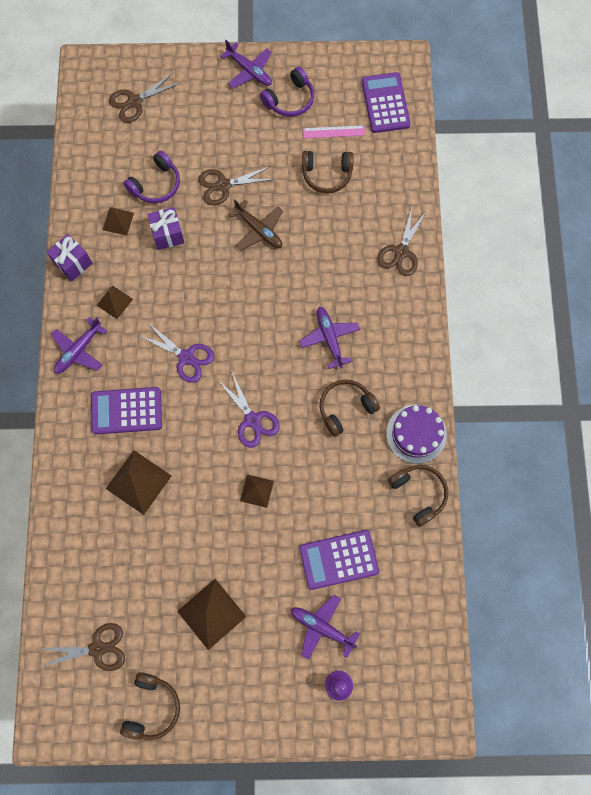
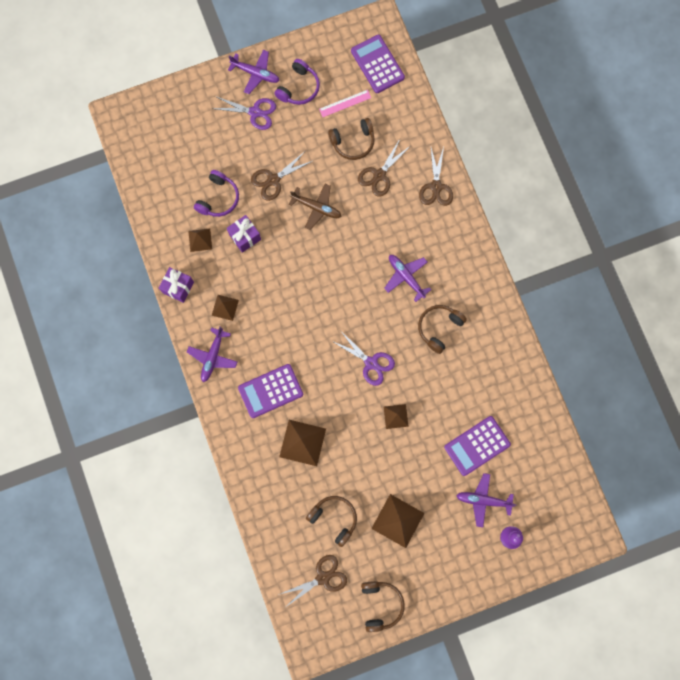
camera: 20 degrees left, 5 degrees up
(134, 102) = (171, 133): brown scissors -> brown scissors (379, 175)
(186, 357) = (300, 332): purple scissors -> purple scissors (255, 112)
(416, 434) = (500, 328): purple cake -> none
(418, 493) = (518, 374): brown headphones -> brown headphones (334, 519)

